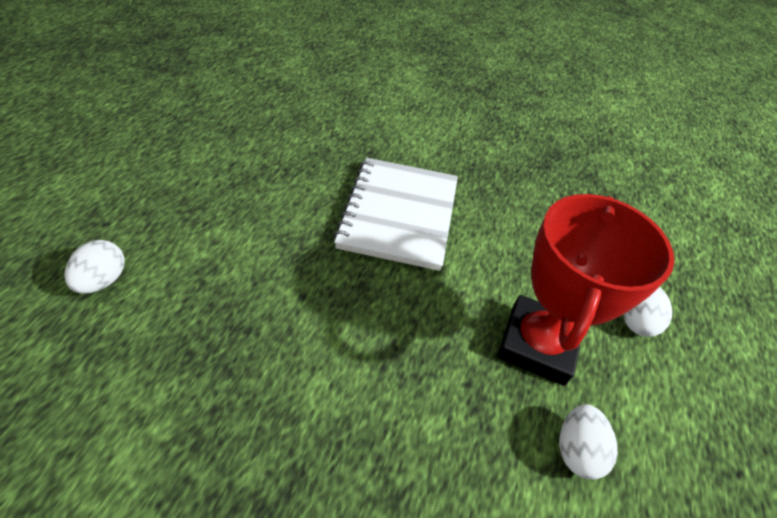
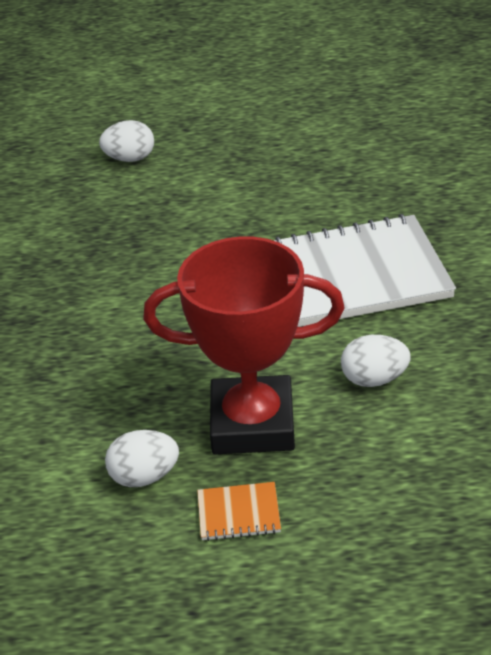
camera: 75 degrees right, 10 degrees down
(635, 395) = (238, 513): none -> orange notebook
(636, 321) = (353, 502): white egg -> white egg (374, 379)

